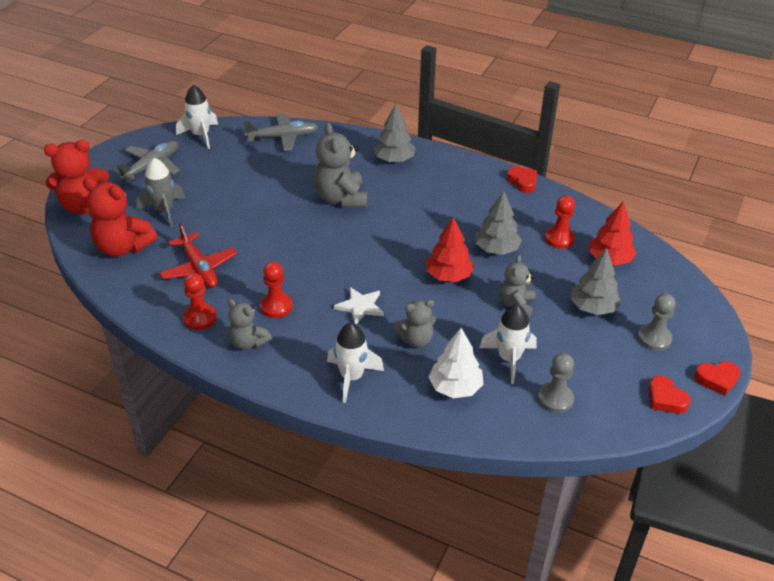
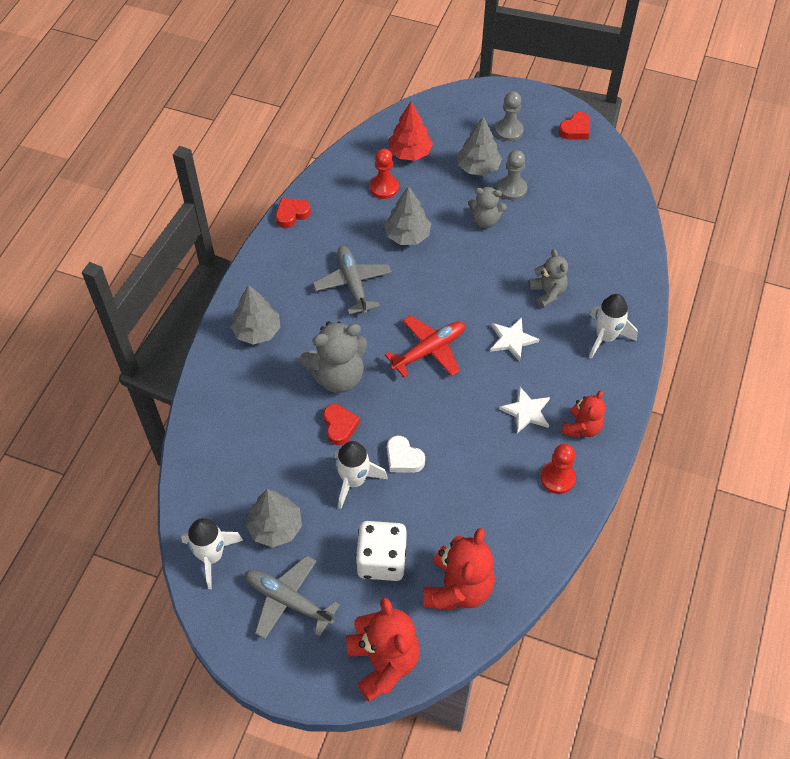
camera: 95 degrees left, 15 degrees up
(164, 210) = (381, 560): grey rocket -> white dice
(199, 268) = (480, 497): red plane -> red plane (429, 350)
(212, 163) = (275, 527): none -> grey tree
(248, 342) = (582, 427): grey teddy bear -> red teddy bear
(251, 228) = (403, 458): none -> white heart
(276, 306) = (526, 411): red pawn -> white star
(282, 137) = (213, 456): grey plane -> grey plane (353, 284)
(448, 276) = (454, 272): red tree -> none
(455, 387) = (598, 262): white tree -> none
(509, 359) = (555, 225): white rocket -> white rocket (354, 481)
(555, 399) = (593, 196): grey pawn -> grey pawn (512, 189)
(717, 379) = (547, 98): red heart -> red heart (340, 426)

